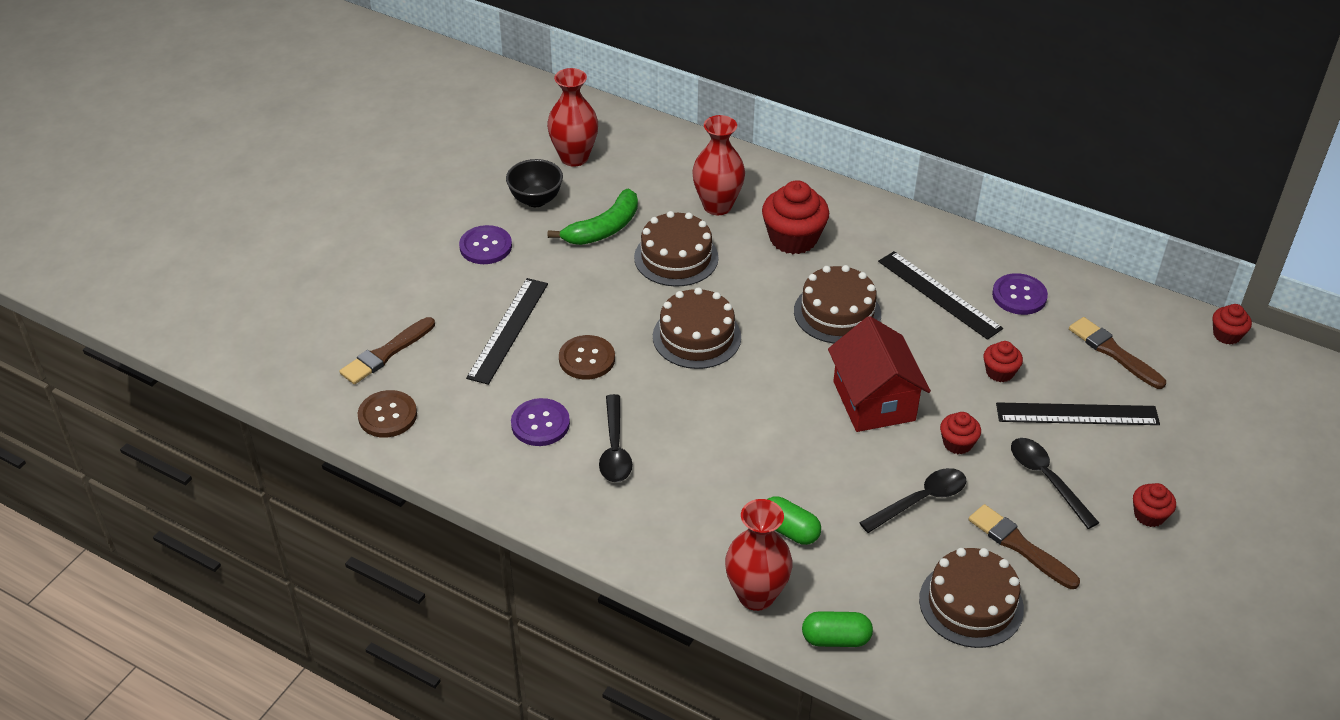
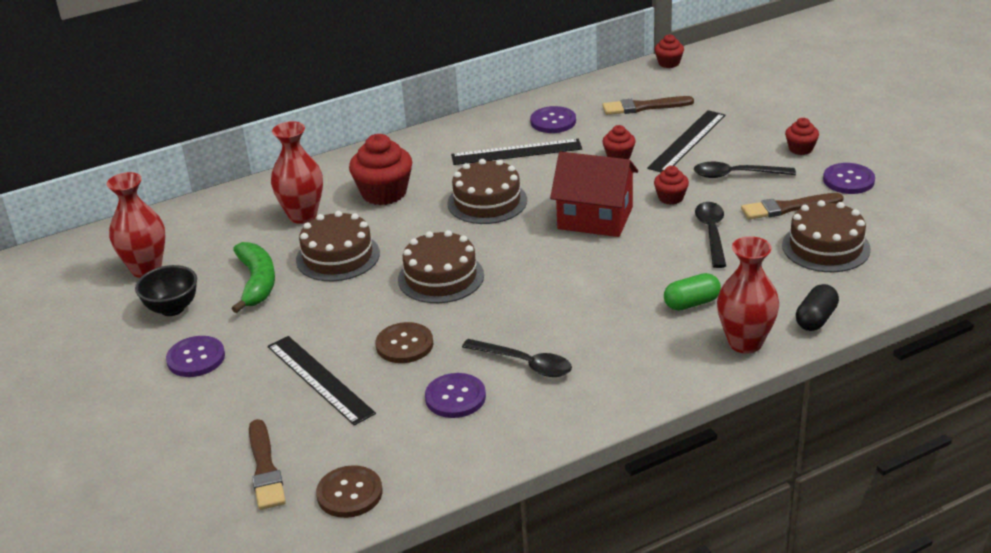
camera: 55 degrees left, 10 degrees down
(835, 639) = (816, 319): green capsule -> black capsule
(1121, 580) = (848, 180): none -> purple button

